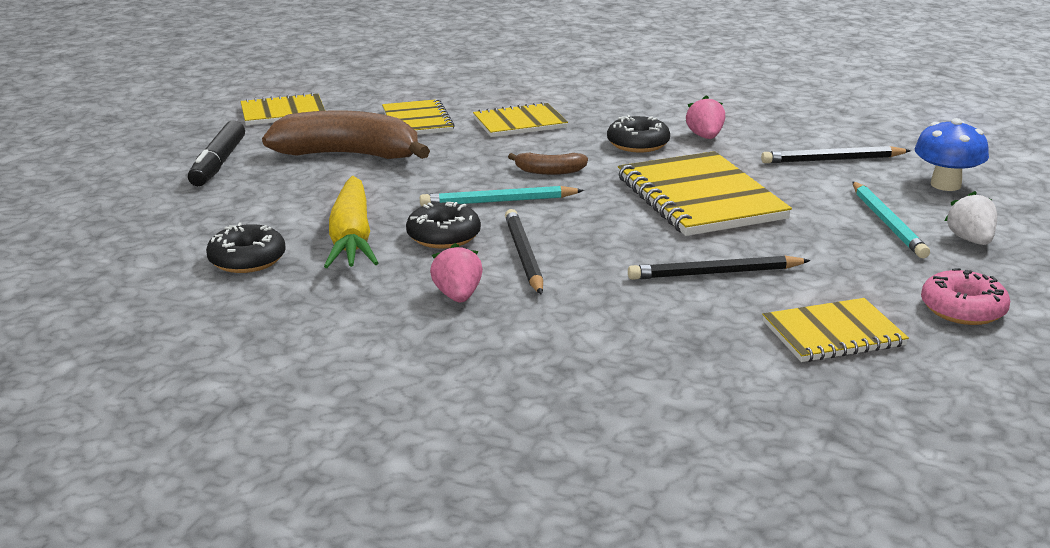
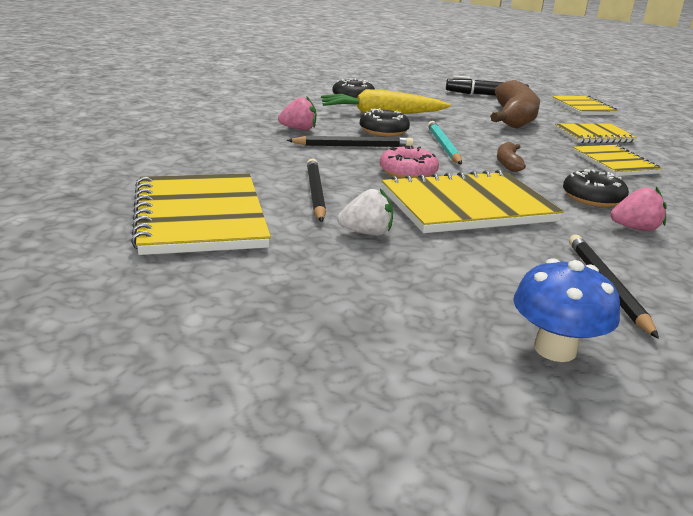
camera: 90 degrees right, 0 degrees up
(833, 334) = (200, 217): yellow notebook -> yellow notebook, size x1.66
(887, 223) = (421, 282): turquoise pencil -> none
(963, 309) = (215, 279): pink donut -> pink donut (408, 172)
(970, 240) = (376, 324): white strawberry -> white strawberry (366, 233)

